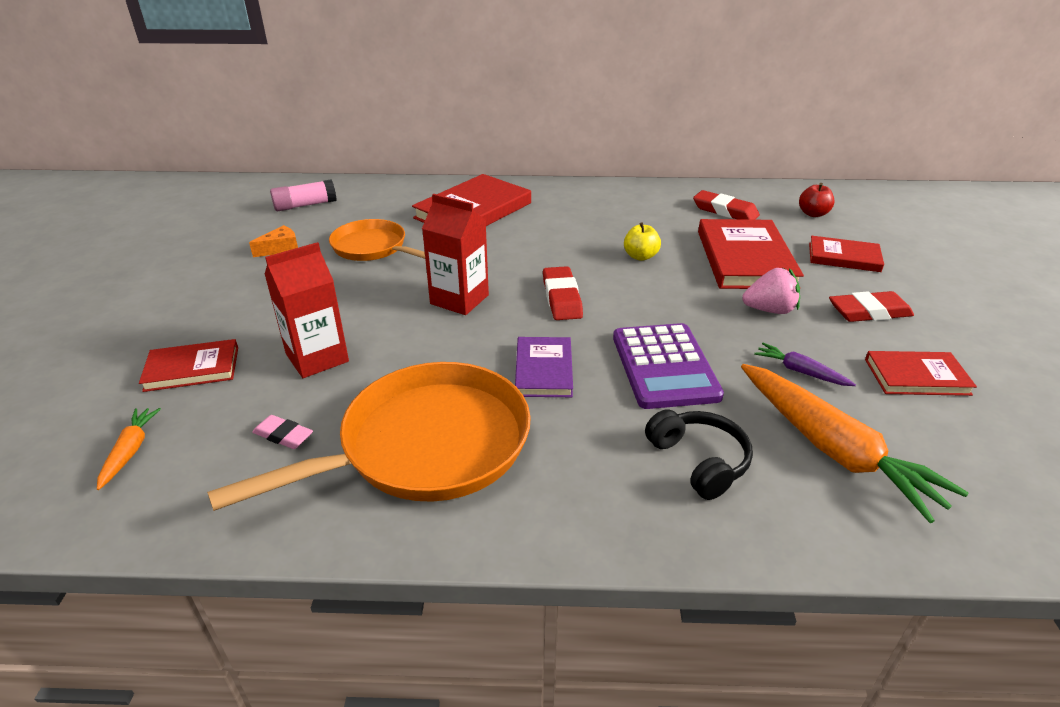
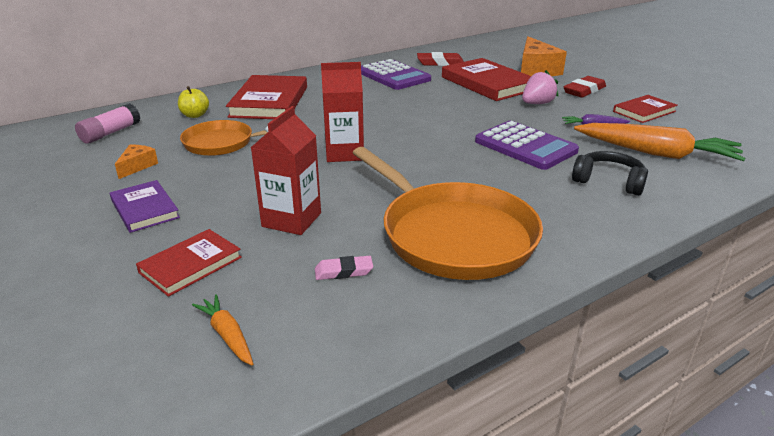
camera: 35 degrees left, 5 degrees down
(426, 445) = (453, 235): orange pan -> orange pan turned 120 degrees clockwise
(543, 370) = (461, 171): purple book -> purple book (145, 209)
(561, 298) = (412, 132): red eraser -> none
(640, 256) = (426, 98): yellow apple -> yellow apple (195, 115)
(643, 214) = (393, 76): none -> purple calculator
(813, 214) = (490, 53): red apple -> none
(844, 257) = (536, 70): red book -> orange cheese

